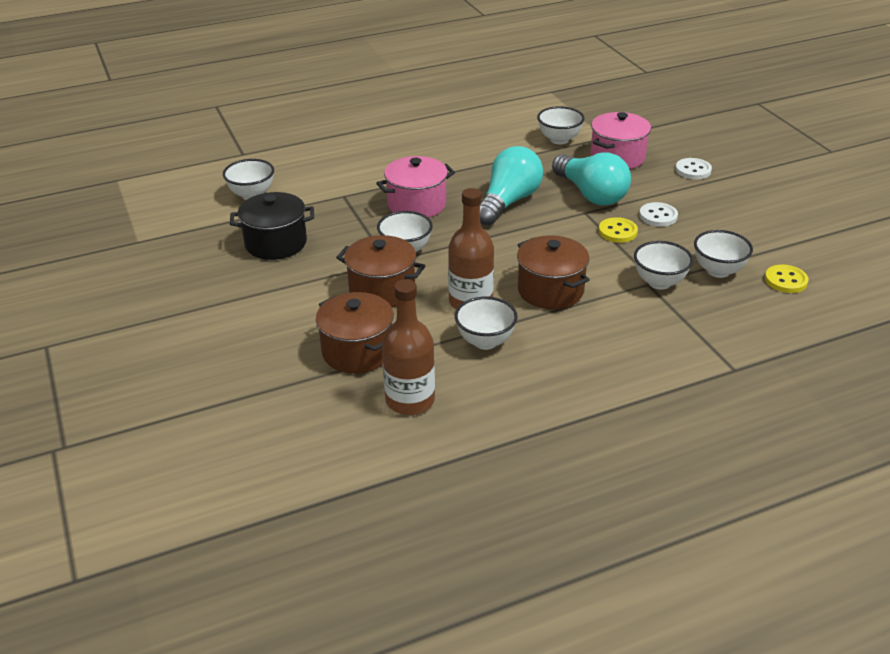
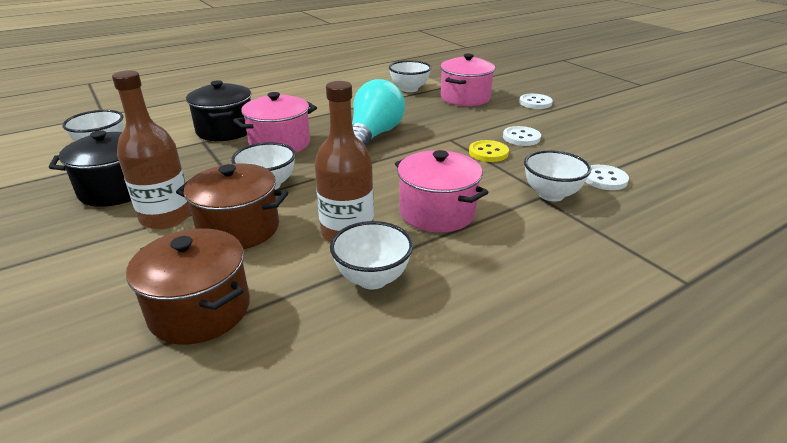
camera: 10 degrees left, 5 degrees down
(364, 183) = (225, 130): none -> black pot
(410, 400) = (274, 379): brown bottle -> brown bottle (166, 217)
(550, 290) = (437, 212): brown pot -> pink pot
(591, 194) = (451, 125): turquoise light bulb -> none
(718, 271) = (604, 179): white bowl -> white button
(785, 280) = (676, 182): yellow button -> none

